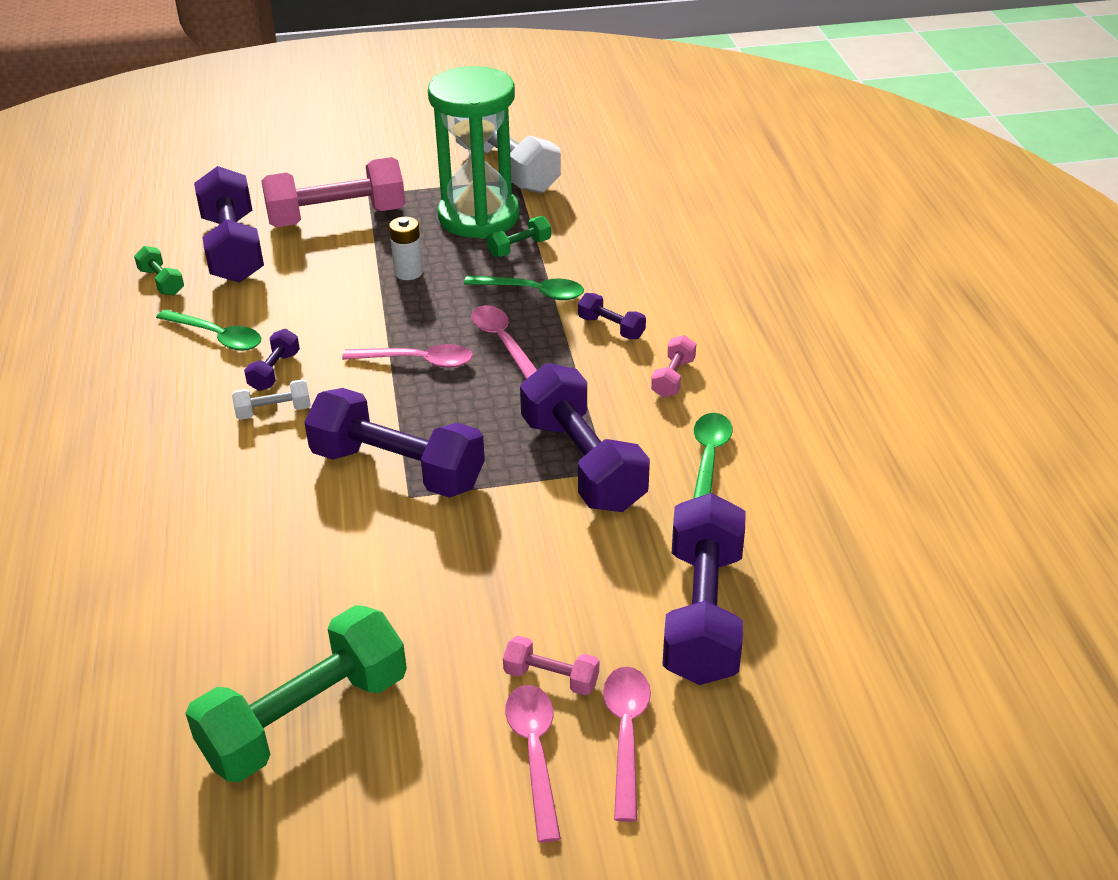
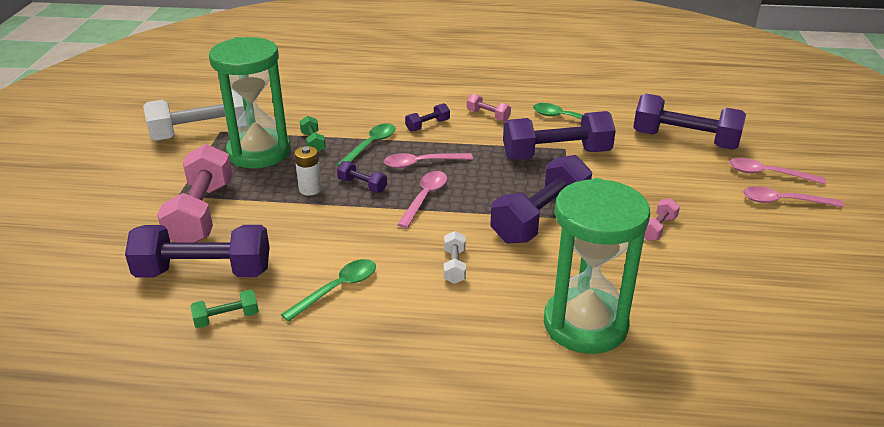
camera: 75 degrees left, 5 degrees down
(173, 535) = (585, 324): none -> green hourglass
(274, 371) = (403, 262): purple dumbbell -> purple dumbbell (362, 185)
(305, 718) = (763, 276): green dumbbell -> none
(551, 677) = (729, 189): pink dumbbell -> pink dumbbell (657, 228)

